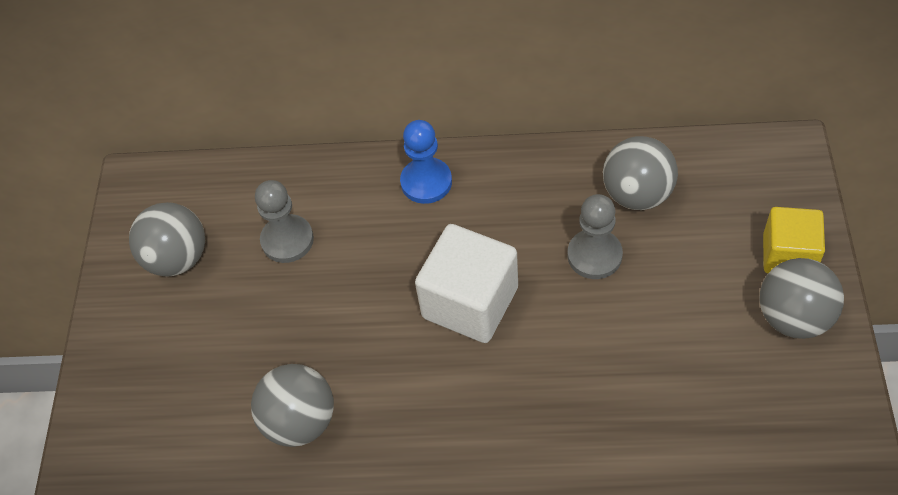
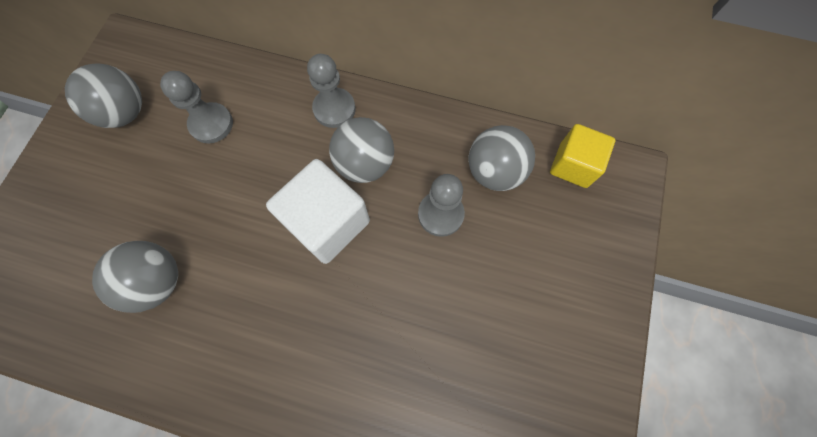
camera: 10 degrees right, 15 degrees up
(426, 182) = (334, 109): blue pawn -> grey pawn
(788, 255) = (598, 266): yellow cube -> yellow cube (573, 165)
(793, 317) = (582, 324): grey ball -> grey ball (365, 164)

